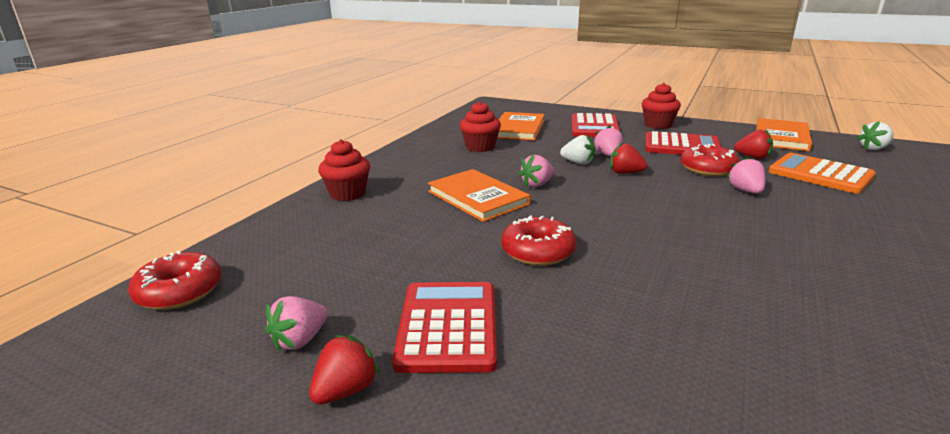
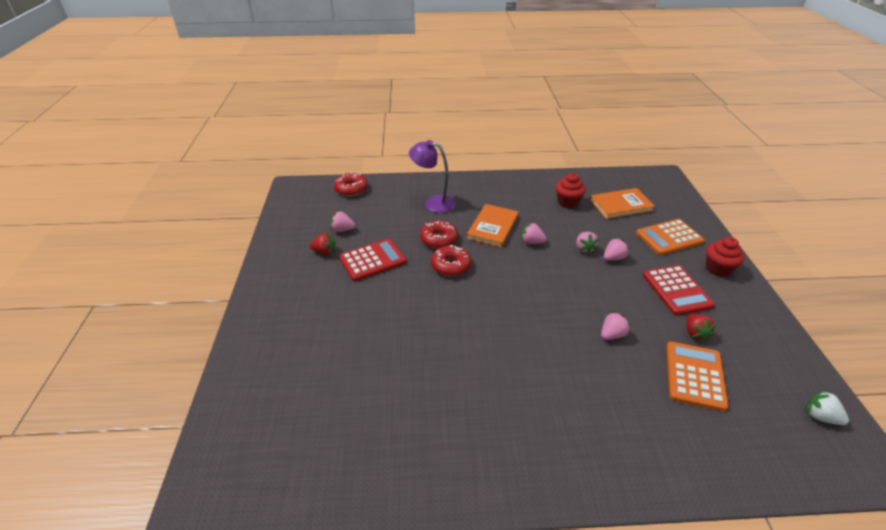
camera: 60 degrees right, 15 degrees up
(347, 194) = (459, 186): red cupcake -> none
(358, 223) = (433, 203): none -> purple lamp
(578, 163) = (584, 248): white strawberry -> pink strawberry
(594, 127) = (669, 237): red calculator -> orange calculator
(625, 173) = (587, 273): red strawberry -> none
(707, 169) = (638, 311): red donut -> red donut (439, 239)
(781, 137) = (777, 348): orange book -> none

